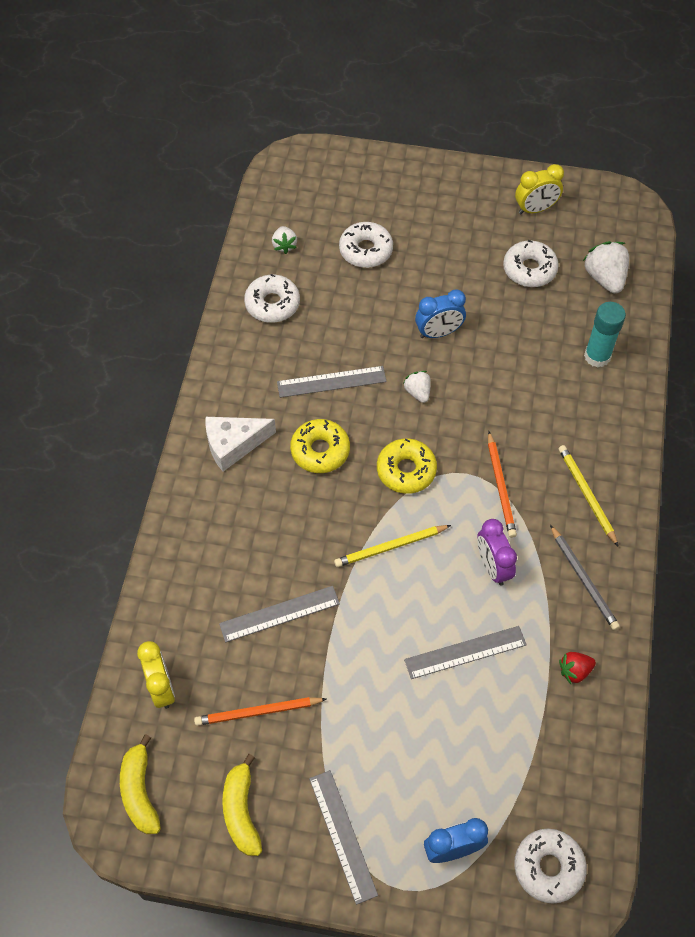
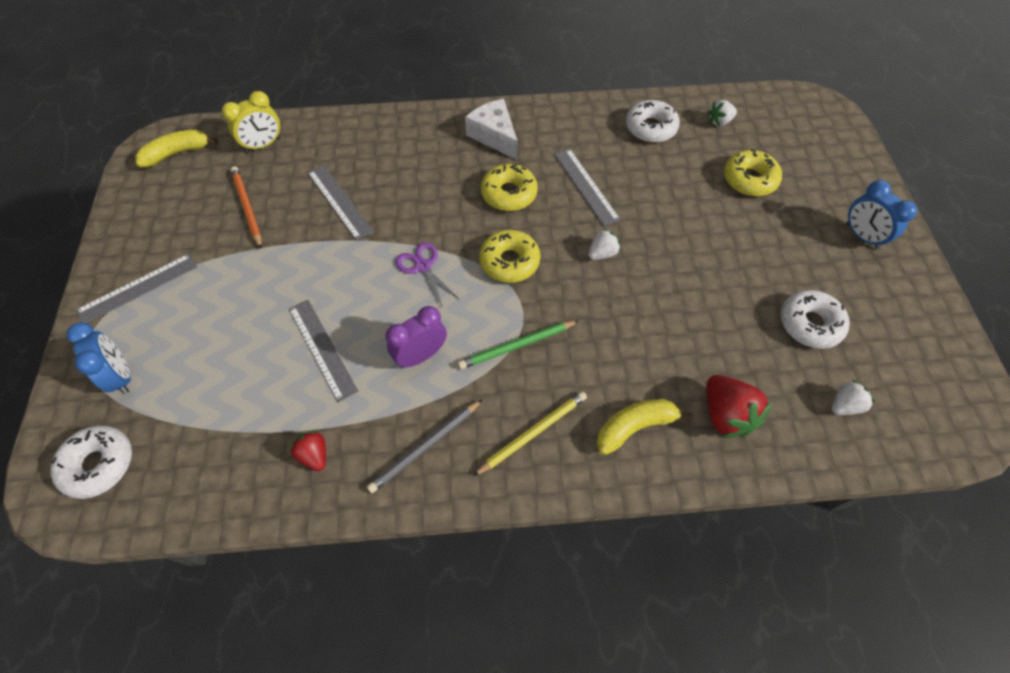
camera: 75 degrees right, 0 degrees up
(241, 811) = (161, 216): yellow banana -> yellow banana (635, 426)
(366, 250) = (749, 179): white donut -> yellow donut
(390, 547) = (423, 266): yellow pencil -> purple scissors
(438, 333) = (681, 257): blue clock -> blue clock (861, 236)
(501, 486) = (517, 346): orange pencil -> green pencil
(535, 209) = (899, 315): yellow clock -> none
(597, 356) = (725, 415): turquoise glue stick -> red strawberry
(604, 278) = (844, 405): white strawberry -> white strawberry, size x0.59

